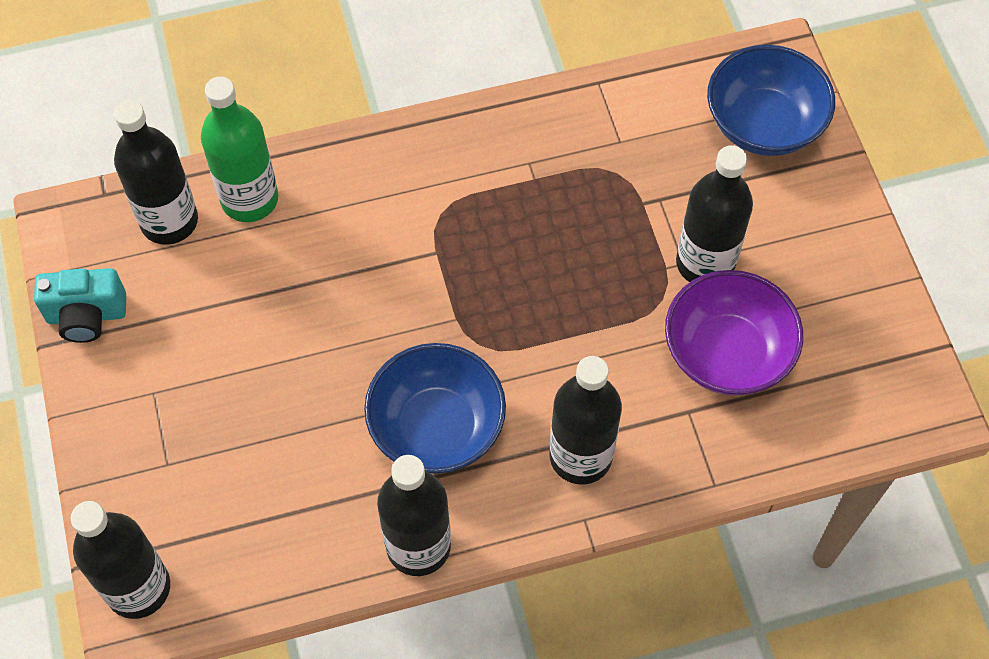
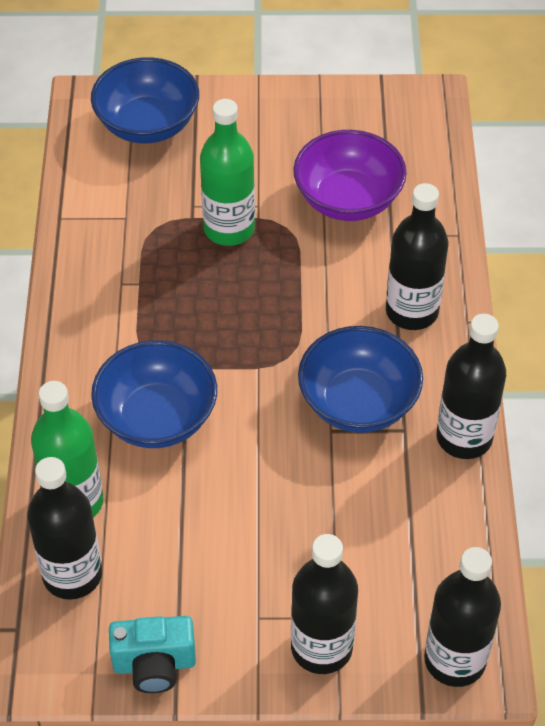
camera: 75 degrees left, 10 degrees down
(87, 316) = (154, 664): turquoise camera -> turquoise camera turned 75 degrees clockwise
(366, 242) = (157, 417): none -> blue bowl
(639, 243) = (229, 229): none -> green bottle
(705, 263) = (263, 192): black bottle -> black bottle (321, 647)

